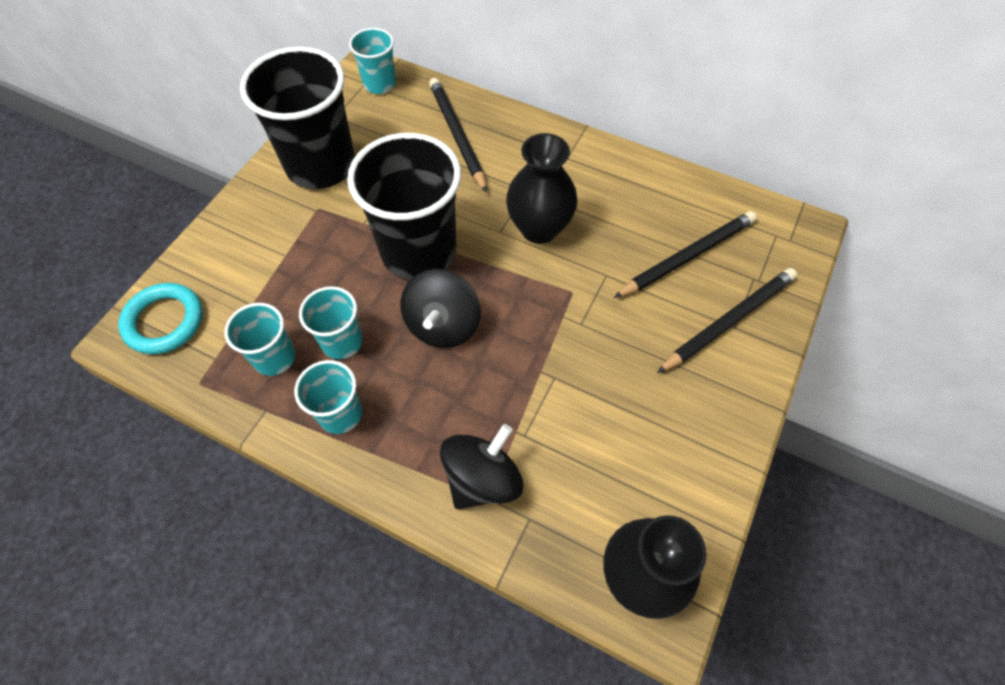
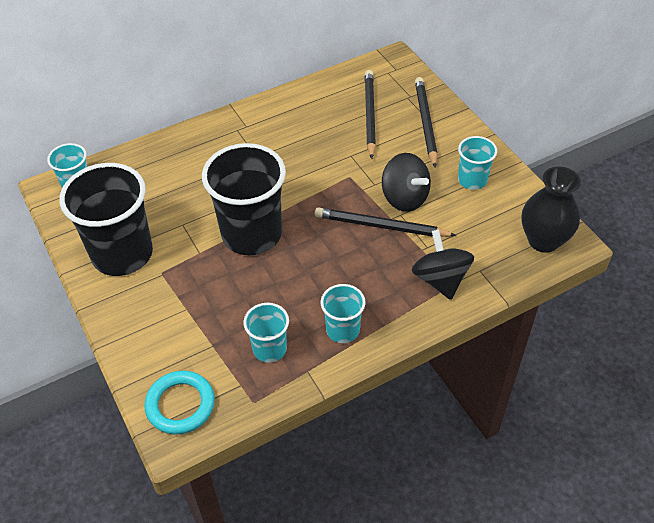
camera: 55 degrees left, 10 degrees down
(342, 342) = (288, 306): turquoise cup -> turquoise cup (472, 180)
(443, 325) = (320, 248): black spinning top -> black spinning top (404, 198)
(457, 135) = (172, 168): black pencil -> black pencil (381, 226)
(539, 228) = (289, 167): black vase -> none

